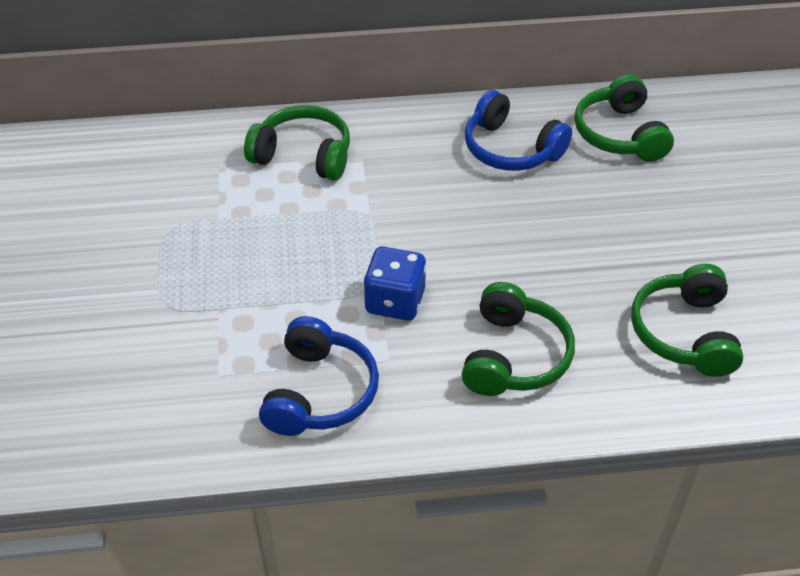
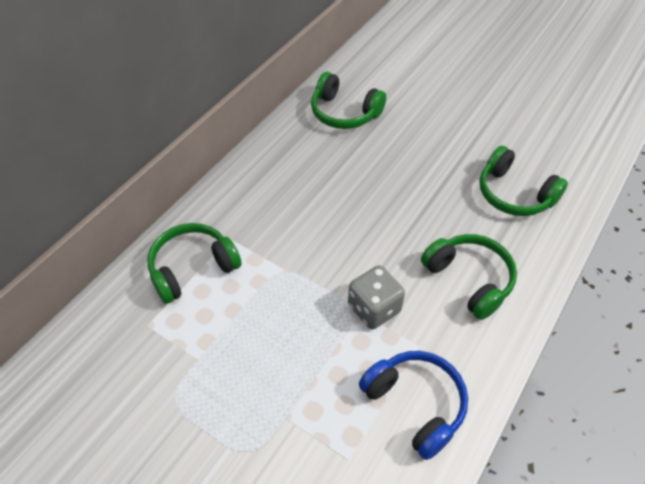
camera: 50 degrees left, 5 degrees up
(395, 301) = (374, 308): blue dice -> grey dice
(511, 149) = (304, 164): blue headphones -> none

